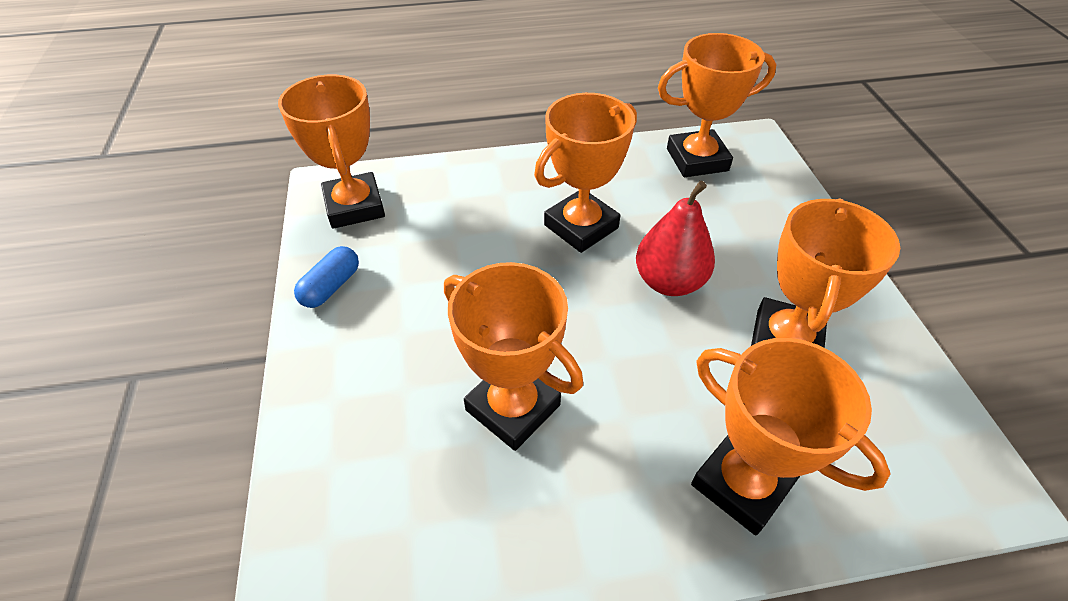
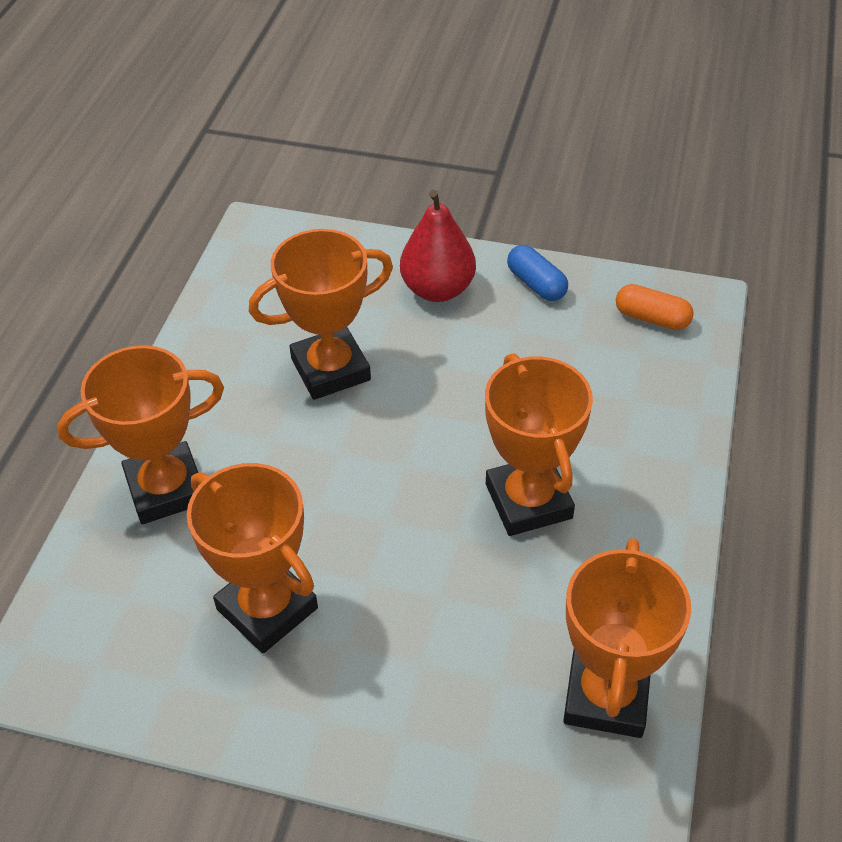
camera: 115 degrees right, 0 degrees up
(354, 206) = (652, 318): orange trophy -> orange capsule
(669, 282) = (401, 546): red pear -> red pear (437, 289)

